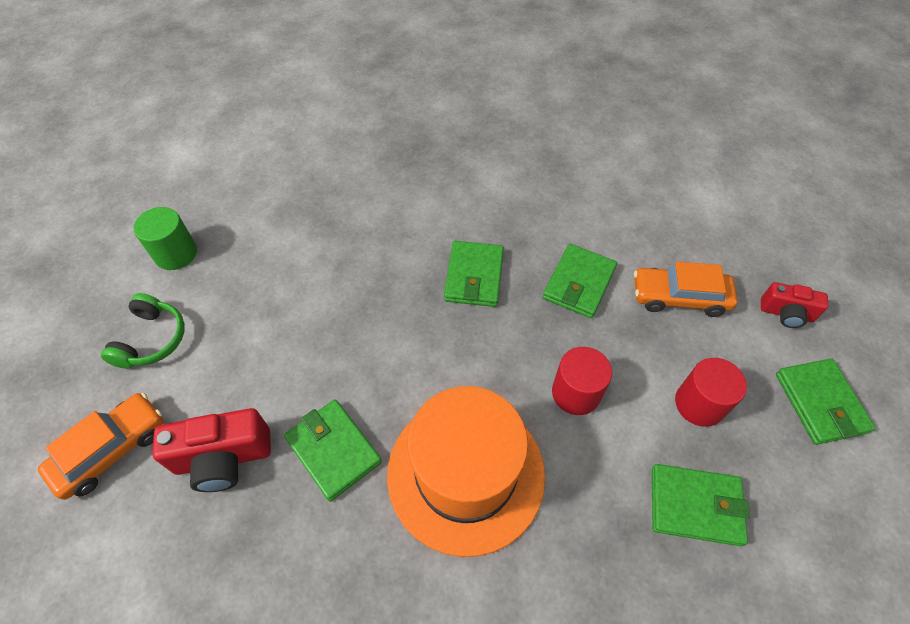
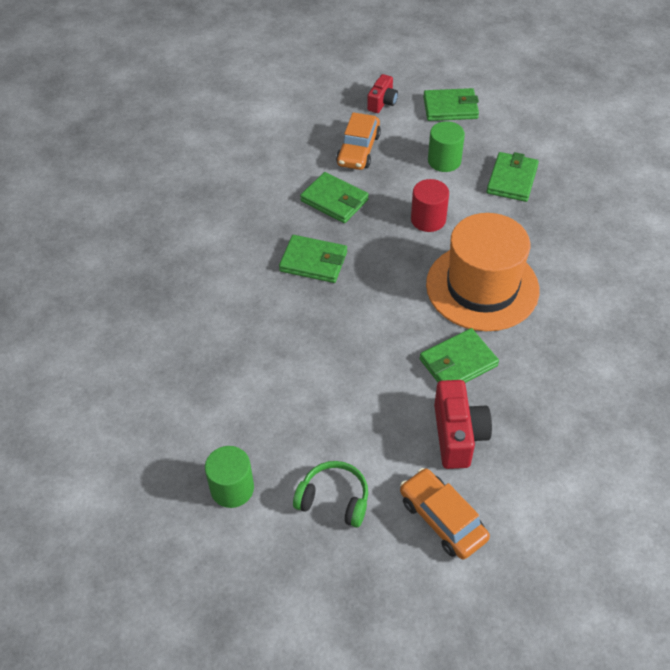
camera: 80 degrees left, 5 degrees down
(699, 404) = (444, 161): red cylinder -> green cylinder

